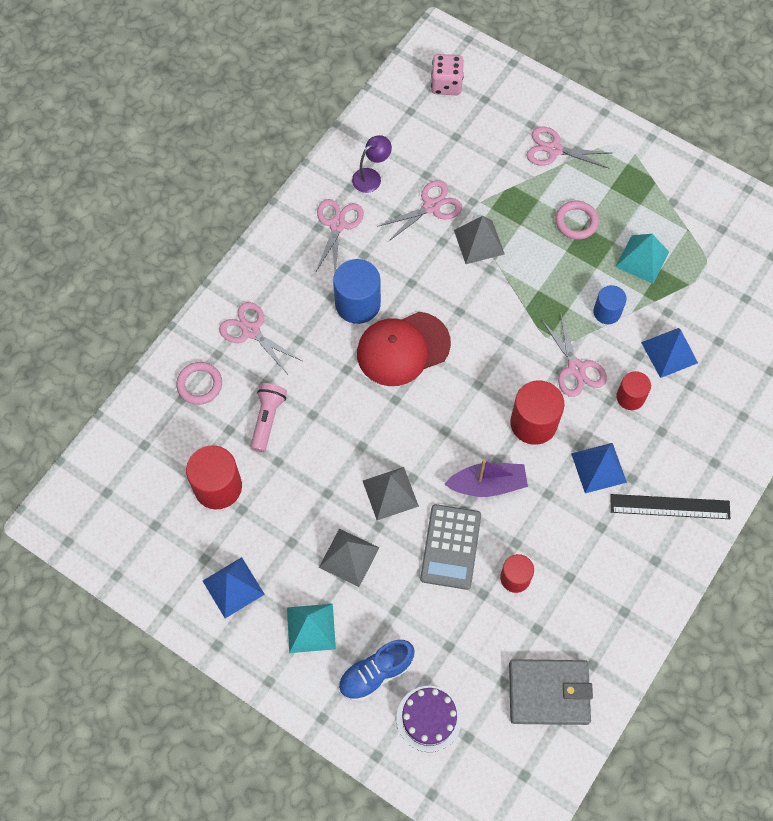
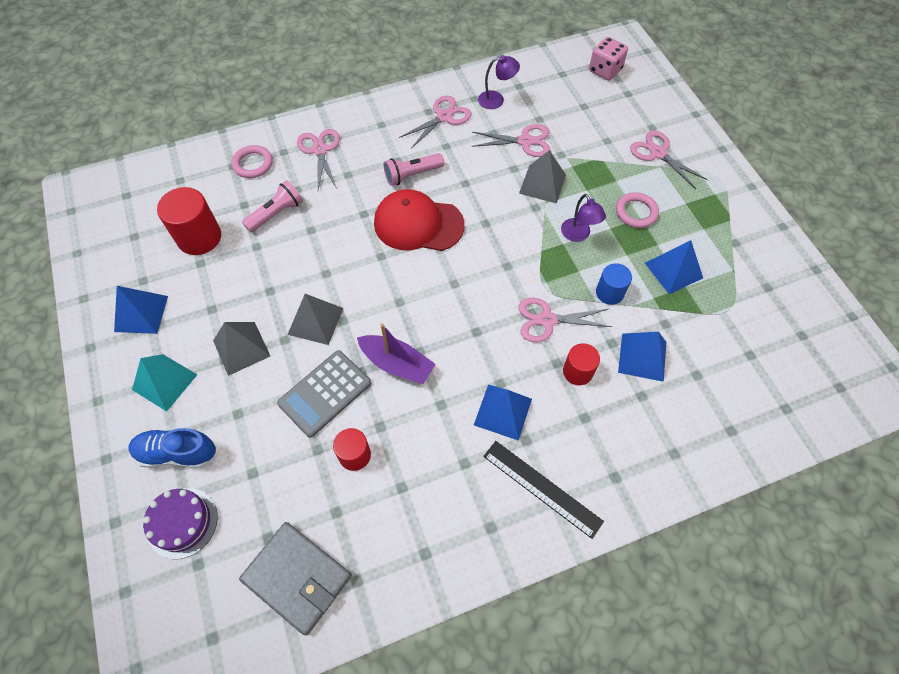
camera: 35 degrees right, 5 degrees down
(357, 304) = (412, 175): blue cylinder -> pink flashlight
(533, 423) = (476, 340): red cylinder -> none
(545, 274) = (578, 235): none -> purple lamp
(576, 368) = (547, 320): pink scissors -> pink scissors turned 75 degrees clockwise
(642, 259) = (673, 270): turquoise pyramid -> blue pyramid

